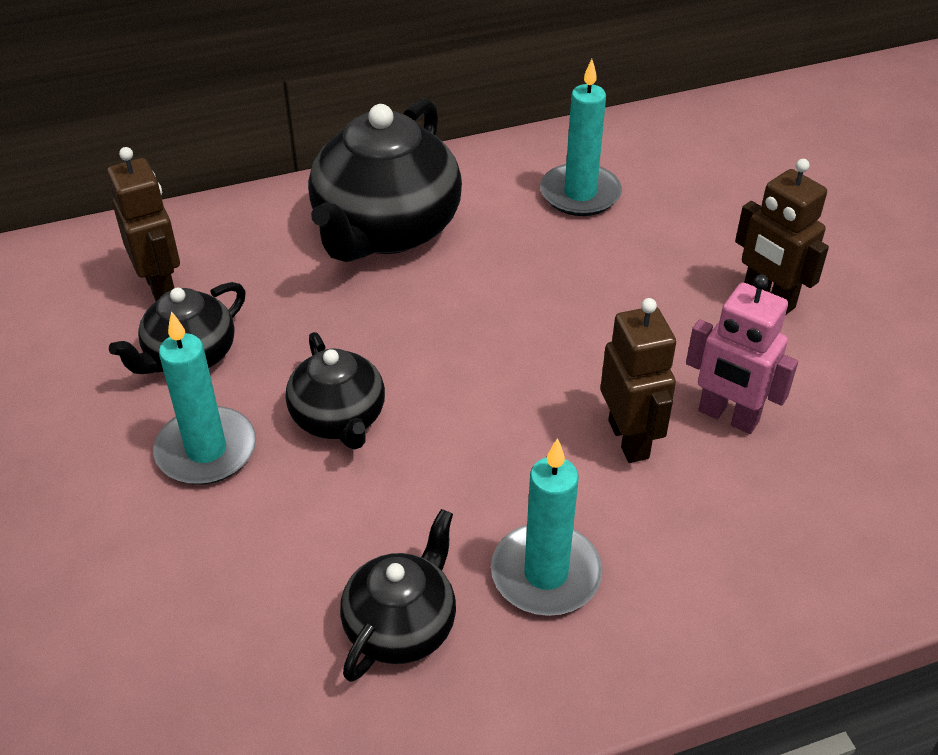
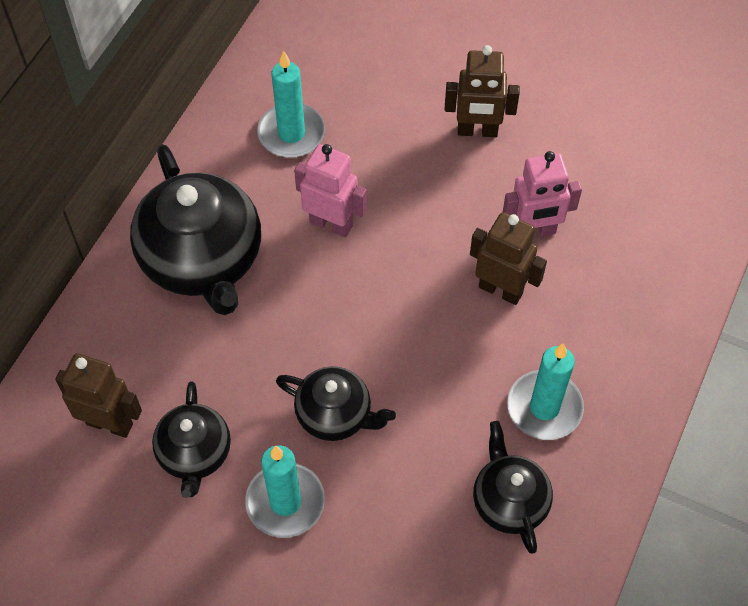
camera: 45 degrees left, 15 degrees up
(529, 277) = (331, 224): none -> pink robot

